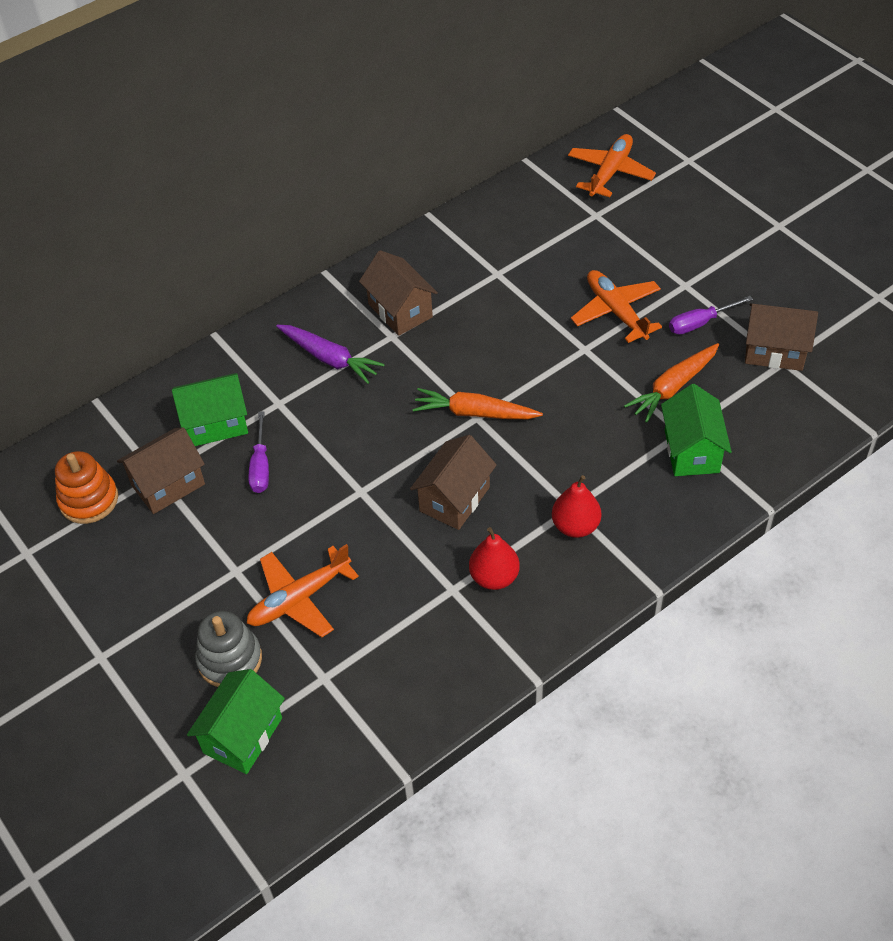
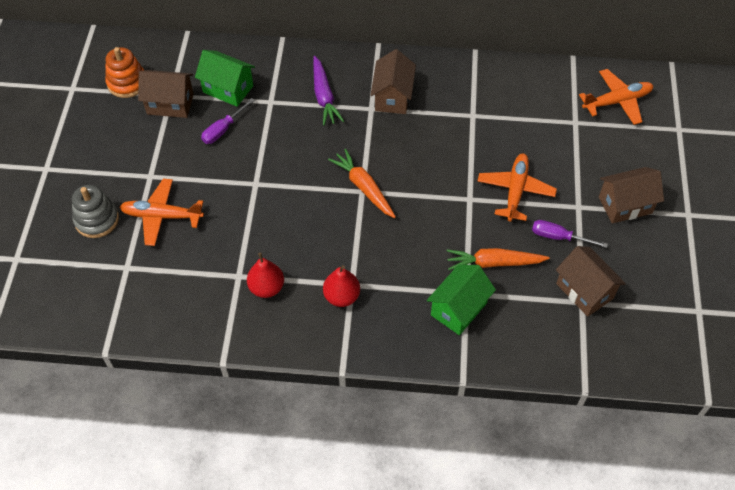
camera: 40 degrees right, 5 degrees up
(242, 735) = (60, 263): green house -> none
(454, 499) = (297, 227): brown house -> brown house (625, 205)

